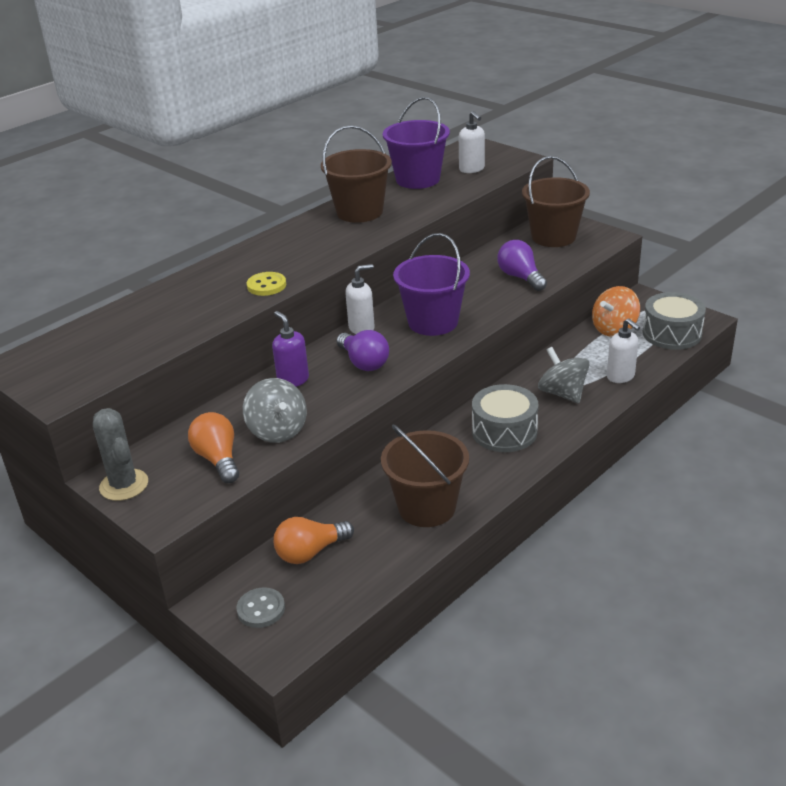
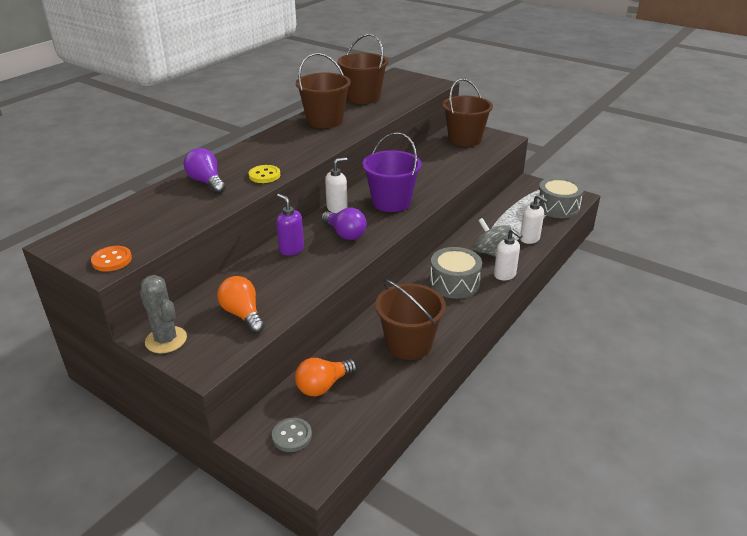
camera: 10 degrees left, 0 degrees up
(67, 387) = (112, 260): none -> orange button
(277, 430) = (287, 289): grey spinning top -> none
(417, 179) = (363, 97): purple bucket -> brown bucket
(472, 169) = (402, 90): white soap dispenser -> white soap dispenser (505, 275)
(520, 277) = (448, 168): purple light bulb -> purple light bulb (206, 182)
(614, 329) = (515, 205): orange spinning top -> none

